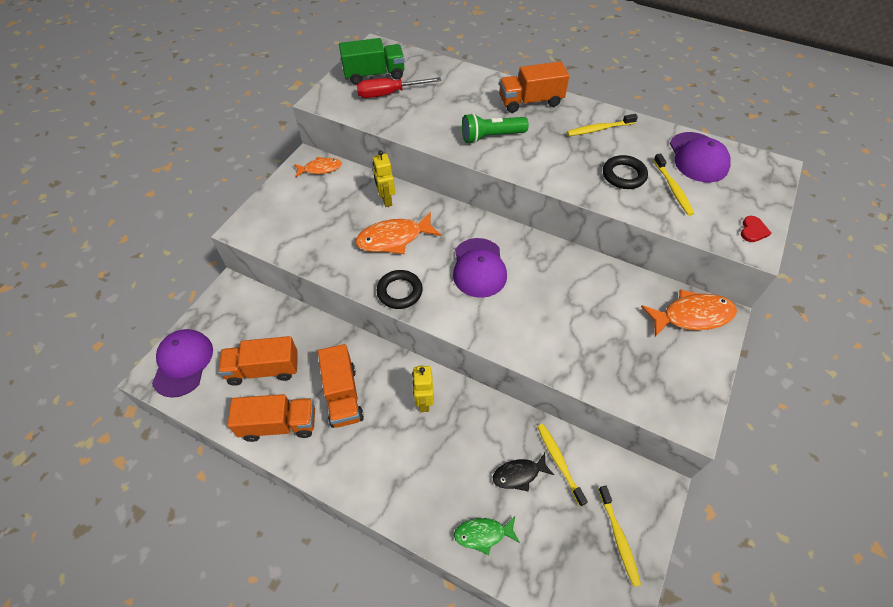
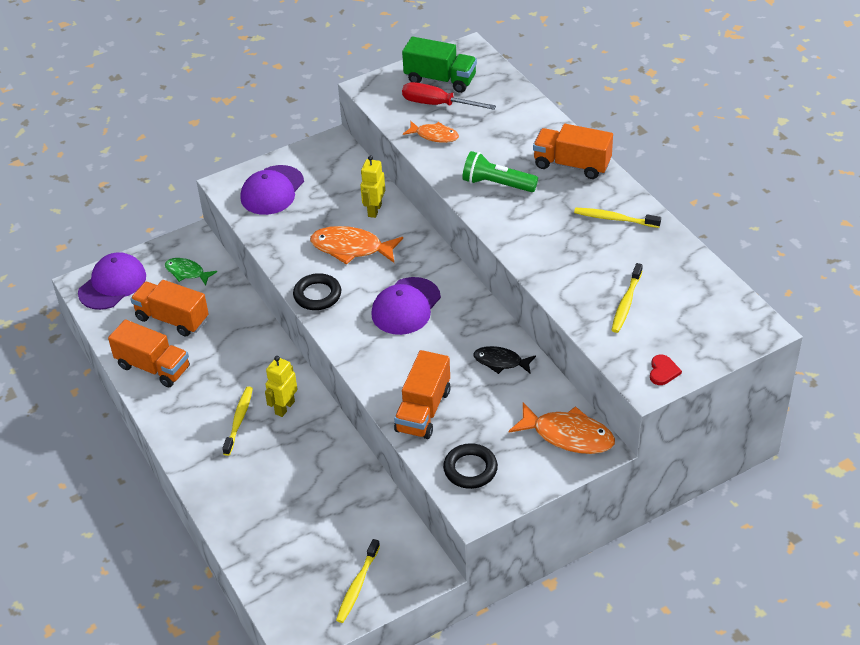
camera: 35 degrees right, 10 degrees down
(320, 169) = (338, 156): orange fish -> orange fish (434, 135)
(343, 395) = (221, 370): orange truck -> orange truck (423, 410)
(483, 534) = (249, 524): green fish -> green fish (187, 272)
(519, 474) = (316, 500): black fish -> black fish (500, 362)
(559, 462) = (359, 509): yellow toothbrush -> yellow toothbrush (239, 420)
(624, 175) = (590, 271): black ring -> black ring (470, 469)
(698, 157) = (688, 286): purple cap -> purple cap (272, 190)
(753, 230) = (663, 371): red heart -> red heart turned 45 degrees counterclockwise

